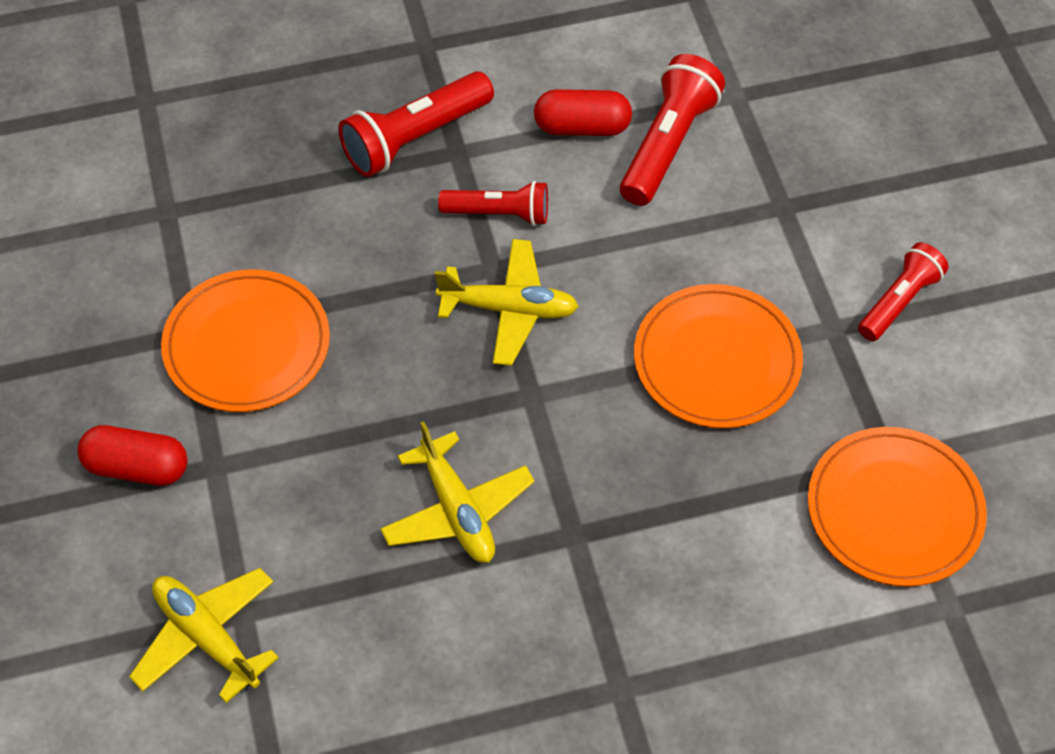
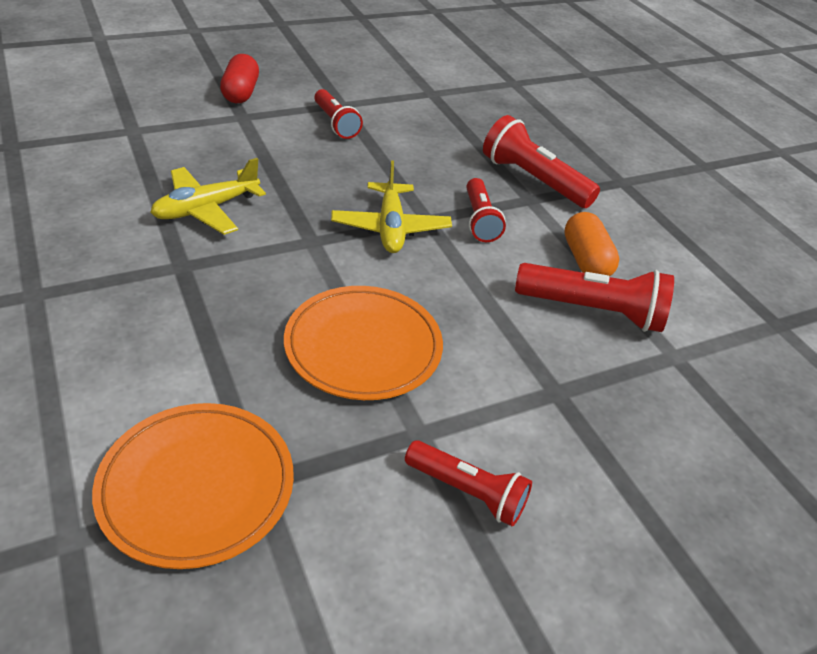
camera: 75 degrees right, 15 degrees down
(207, 637) = (116, 119): yellow plane -> none
(247, 345) = (335, 123): orange plate -> red flashlight
(582, 127) = (585, 260): red capsule -> orange capsule

